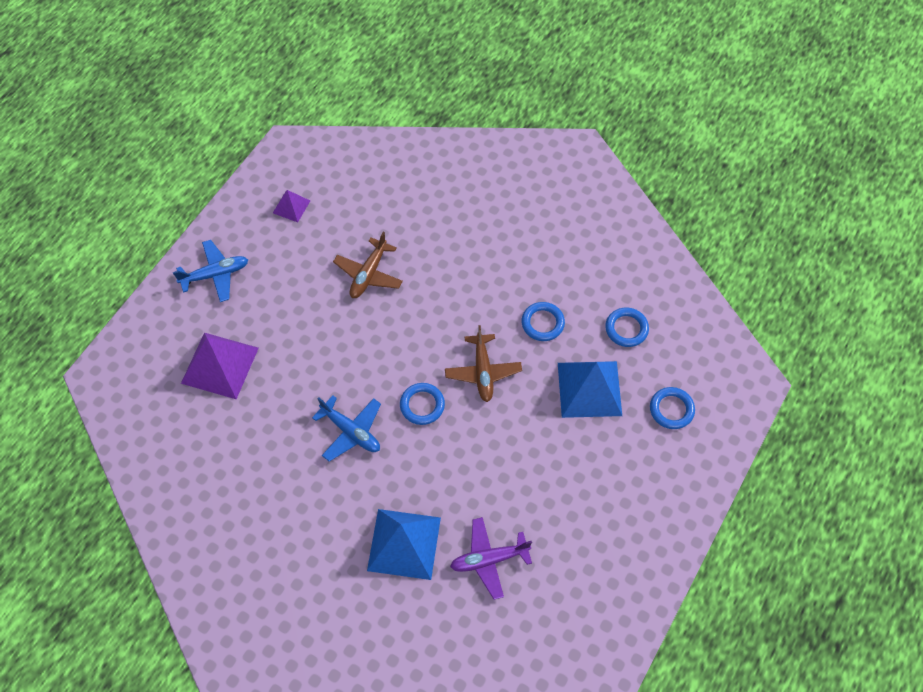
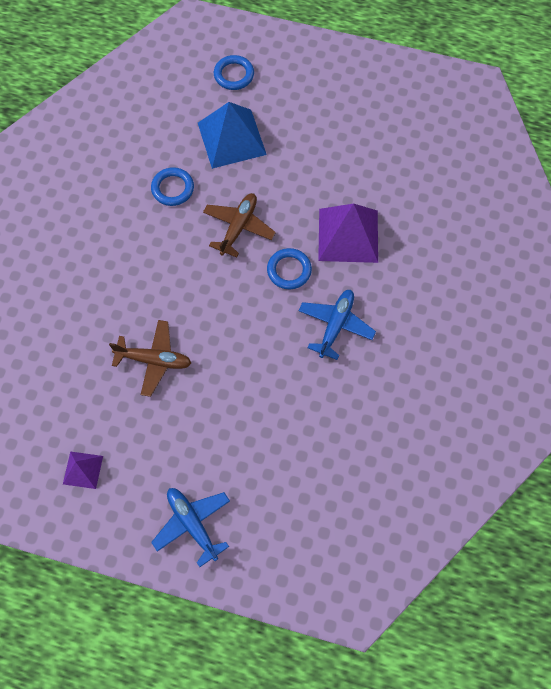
camera: 105 degrees left, 5 degrees up
(220, 365) = (302, 477): purple pyramid -> purple pyramid (348, 235)
(404, 543) = (427, 251): blue pyramid -> none
(483, 371) = (238, 227): brown plane -> brown plane turned 45 degrees counterclockwise
(489, 559) = (416, 182): purple plane -> none
(626, 329) = (161, 120): blue ring -> none

